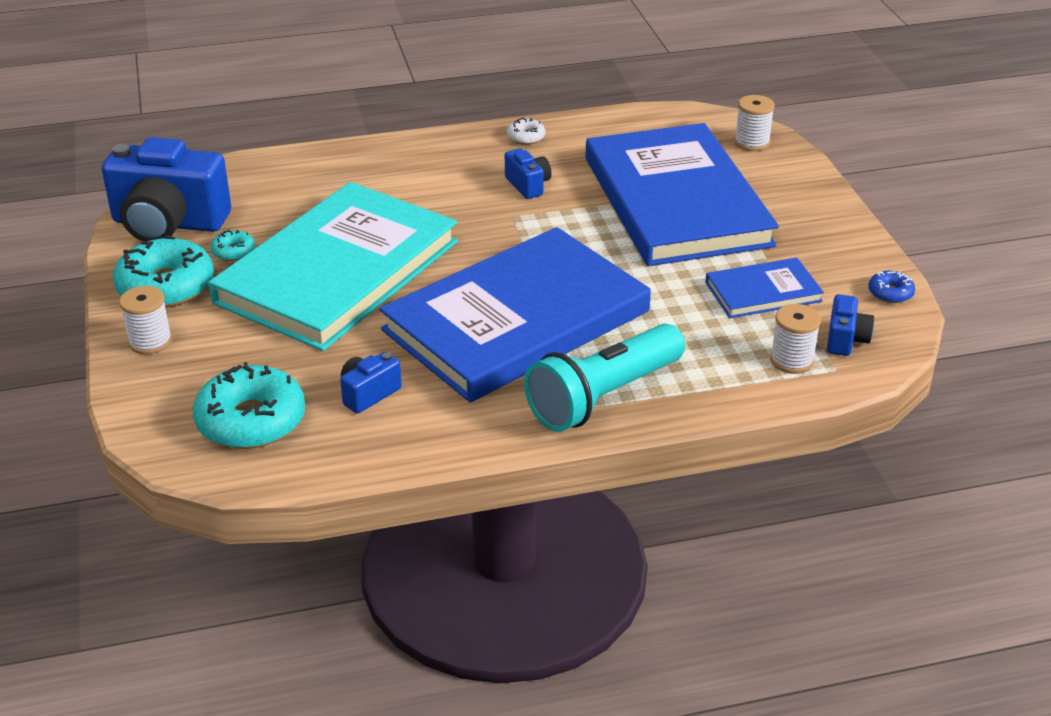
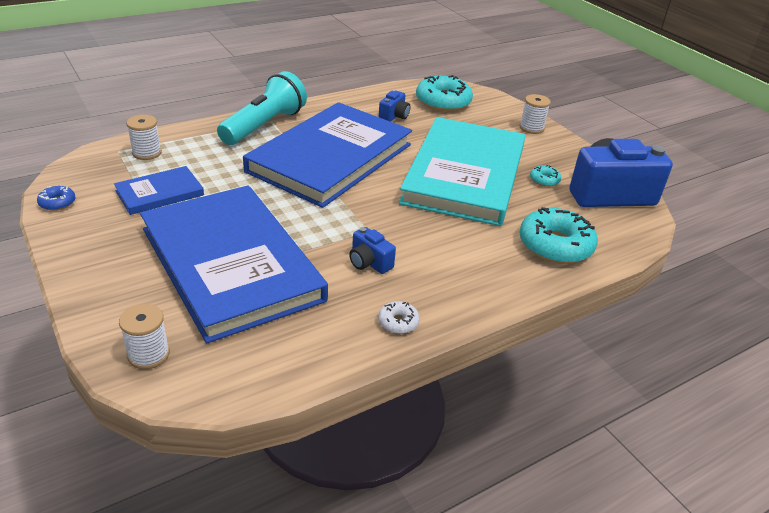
camera: 160 degrees right, 0 degrees up
(166, 286) = (559, 155): turquoise donut -> turquoise donut (555, 245)
(845, 339) = (105, 168): blue camera -> none

